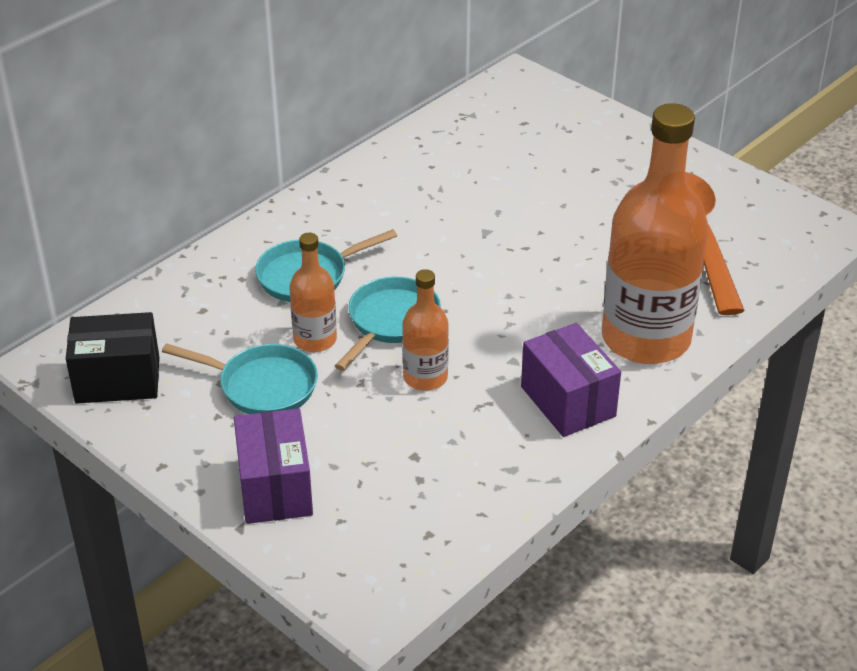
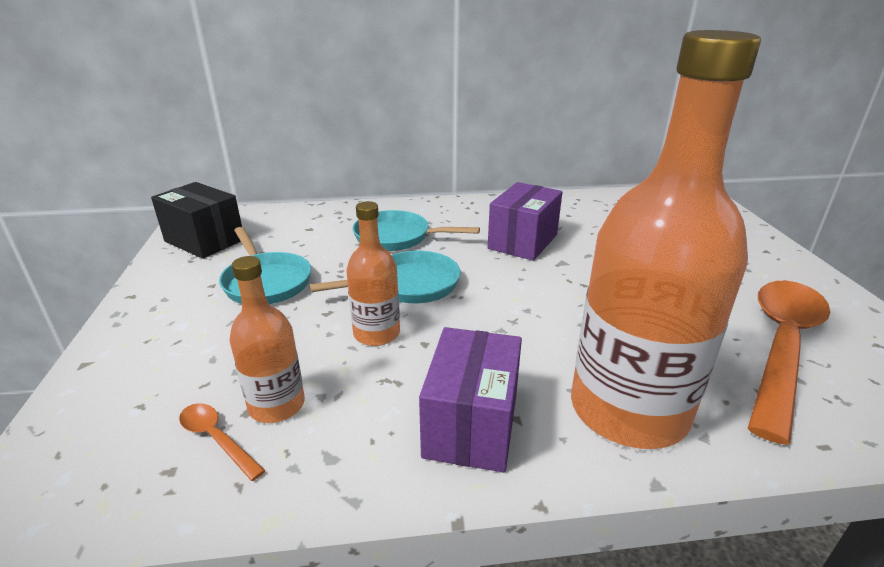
camera: 40 degrees right, 10 degrees down
(275, 488) = (153, 350): purple box -> purple box (523, 241)
(315, 339) = (343, 272): orange bottle -> orange bottle (277, 405)
(427, 503) = (216, 439): none -> orange spoon

